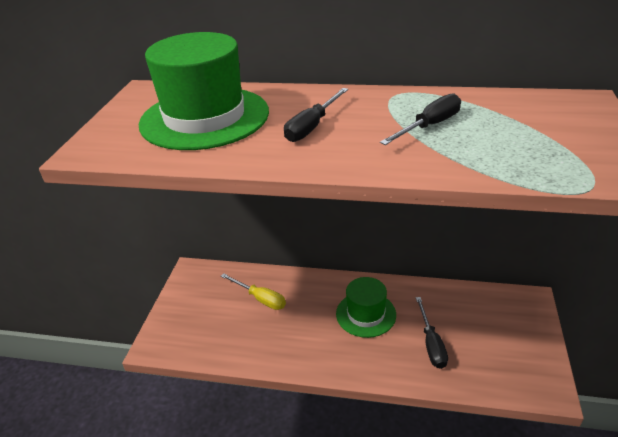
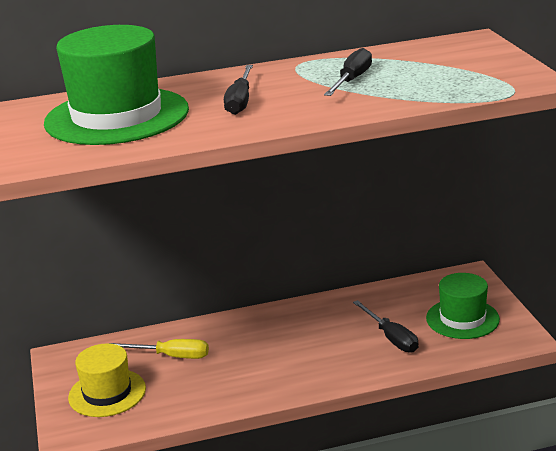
camera: 25 degrees left, 10 degrees down
(199, 316) = (107, 393): none -> yellow hat
(366, 314) = (305, 334): green hat -> green hat (462, 319)

